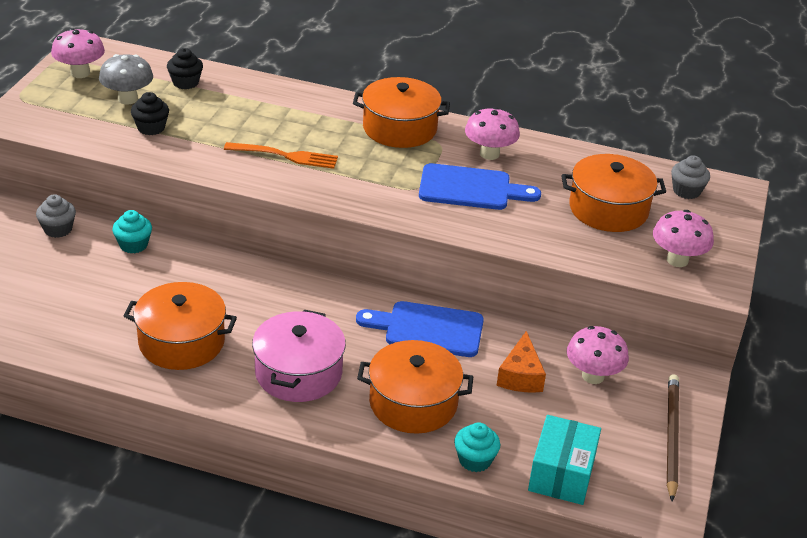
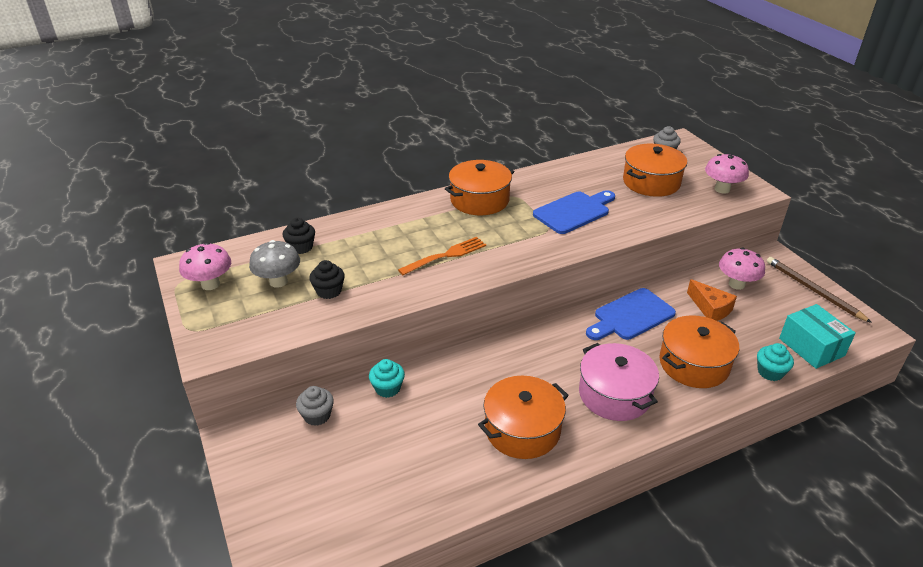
camera: 40 degrees left, 0 degrees up
(489, 154) = (549, 187): pink mushroom -> none

